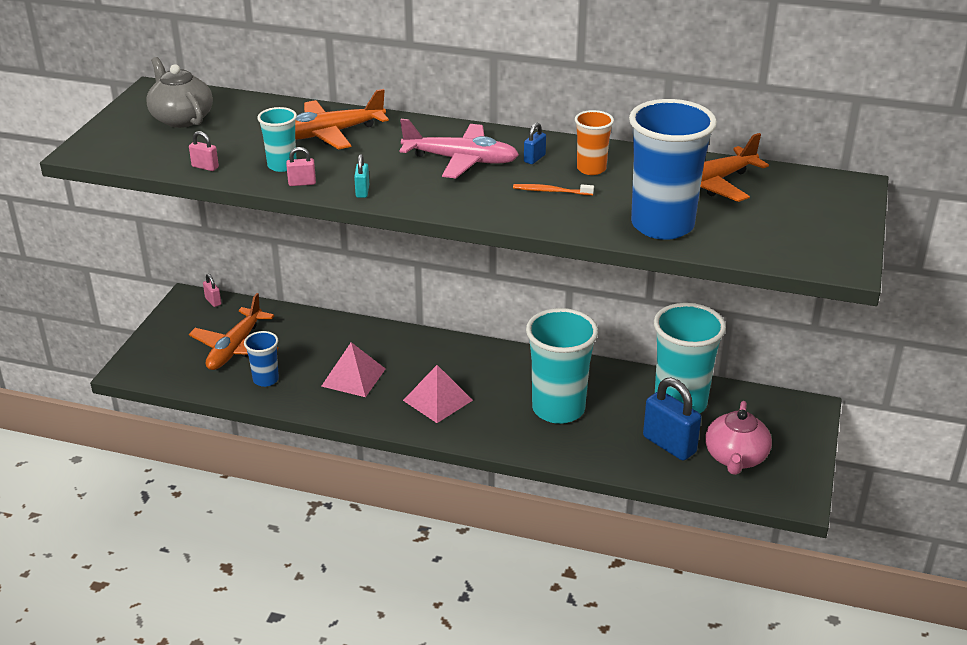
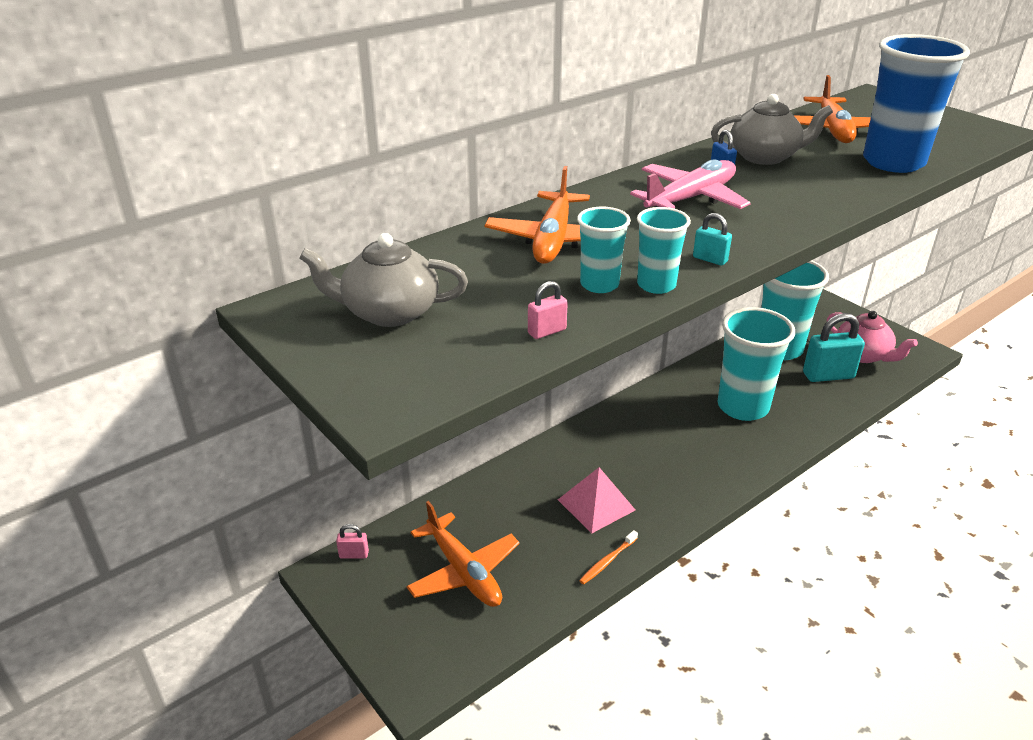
camera: 55 degrees left, 0 degrees up
(266, 379) = (544, 570): blue cup -> none
(302, 183) = (656, 285): pink padlock -> turquoise cup
(437, 400) = (677, 466): pink pyramid -> none
(550, 191) = (793, 182): orange toothbrush -> orange toothbrush (607, 561)
(591, 169) = (765, 157): orange cup -> grey teapot
(669, 444) = (828, 375): blue padlock -> turquoise padlock

